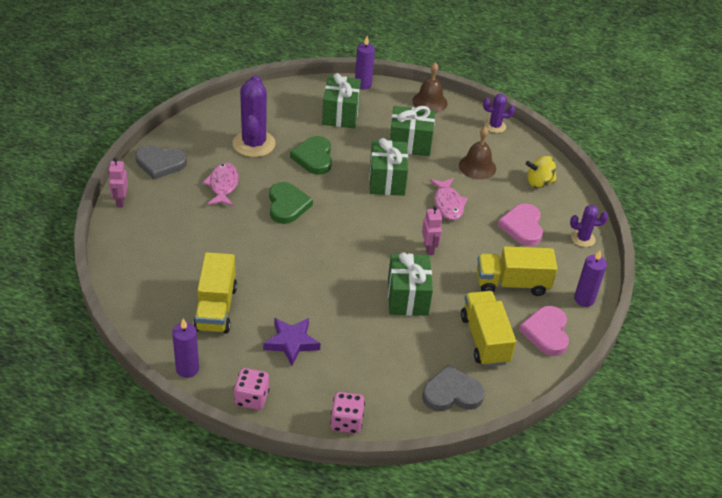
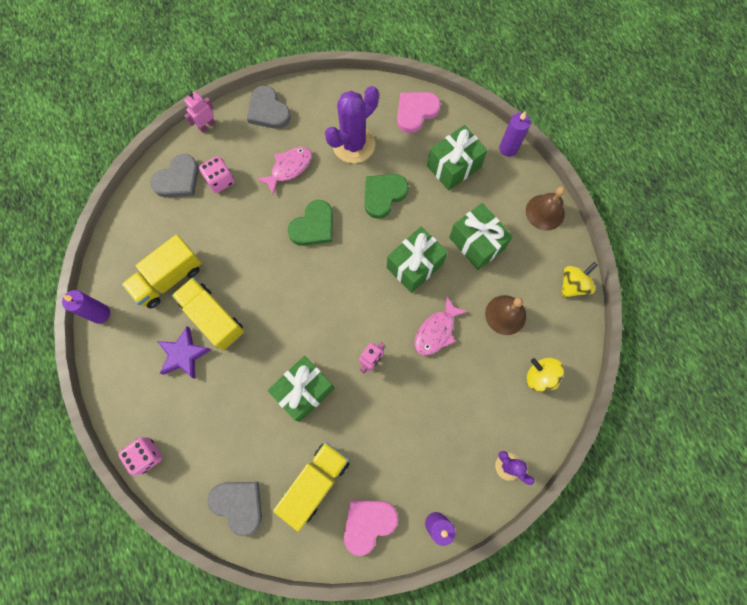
camera: 50 degrees right, 30 degrees up
(140, 246) = (178, 179): none -> grey heart
(251, 398) = (112, 376): pink dice -> pink dice (220, 180)
(495, 126) = (573, 285): purple cactus -> yellow spinning top
(512, 284) = (396, 453): yellow truck -> yellow truck (213, 318)
(522, 227) = (471, 408): pink heart -> pink heart (415, 112)

